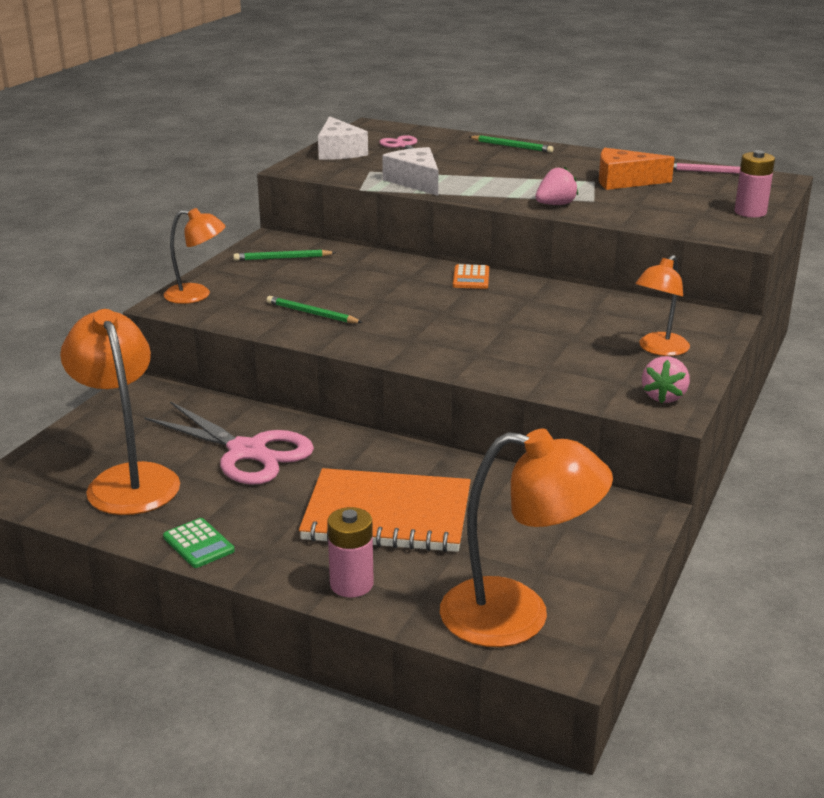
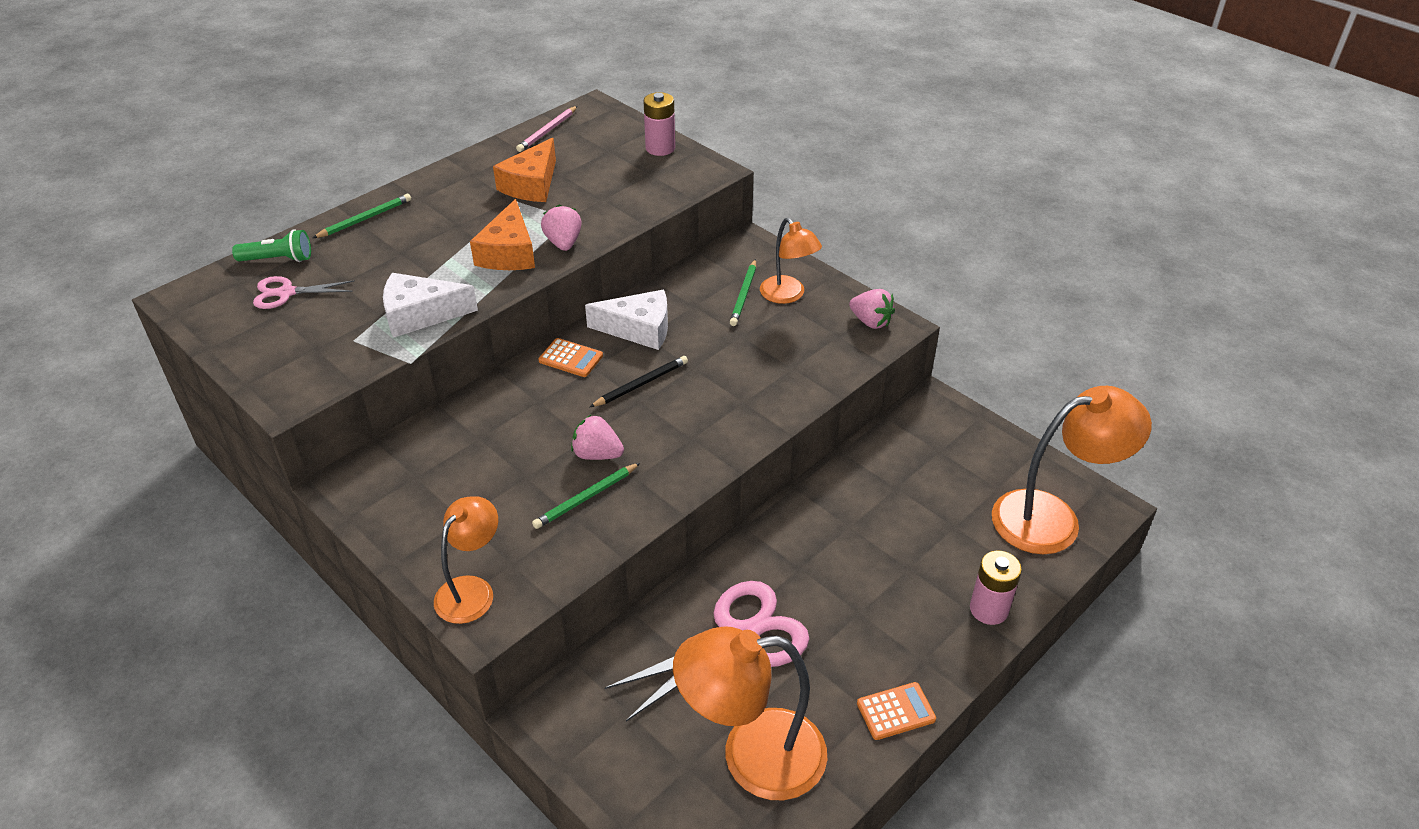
camera: 70 degrees left, 15 degrees up
(198, 544) = (896, 711): green calculator -> orange calculator
(282, 258) = (412, 490): green pencil -> green pencil (744, 295)
(339, 151) = (257, 348): white cheese -> white cheese (639, 329)
(364, 308) = (597, 454): none -> pink strawberry
(387, 515) = (890, 558): orange notebook -> none
(437, 136) = (278, 259): none -> green flashlight
(463, 309) = (641, 384): none -> black pencil
(517, 616) = (1052, 518): orange lamp -> orange lamp turned 45 degrees clockwise
(521, 191) = (509, 252): none -> orange cheese

